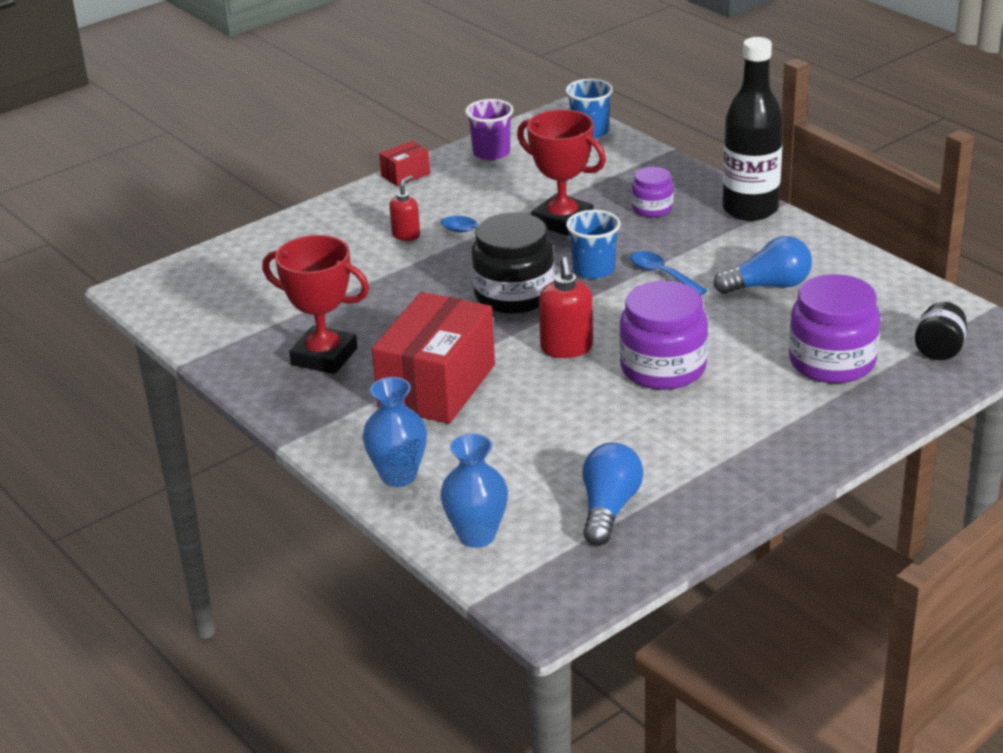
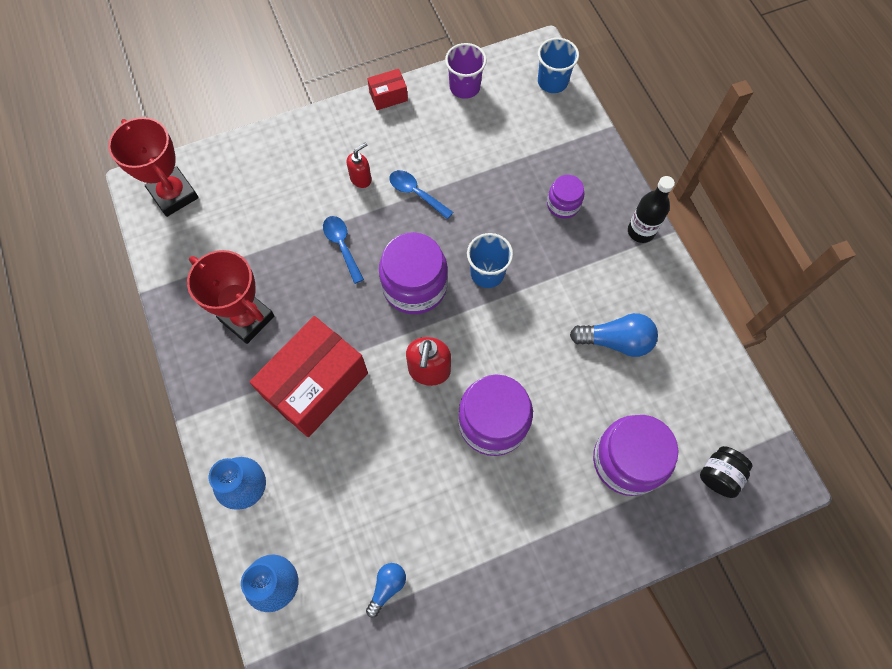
camera: 15 degrees right, 35 degrees up
(514, 295) = (414, 286): black jar -> purple jar
(562, 221) = (486, 199): red trophy -> red trophy (174, 195)
(609, 508) = (387, 587): blue light bulb -> blue light bulb, size x0.60
(662, 274) = (538, 297): blue spoon -> blue spoon (342, 246)
(750, 209) = (641, 231): black bottle -> black bottle, size x0.60

